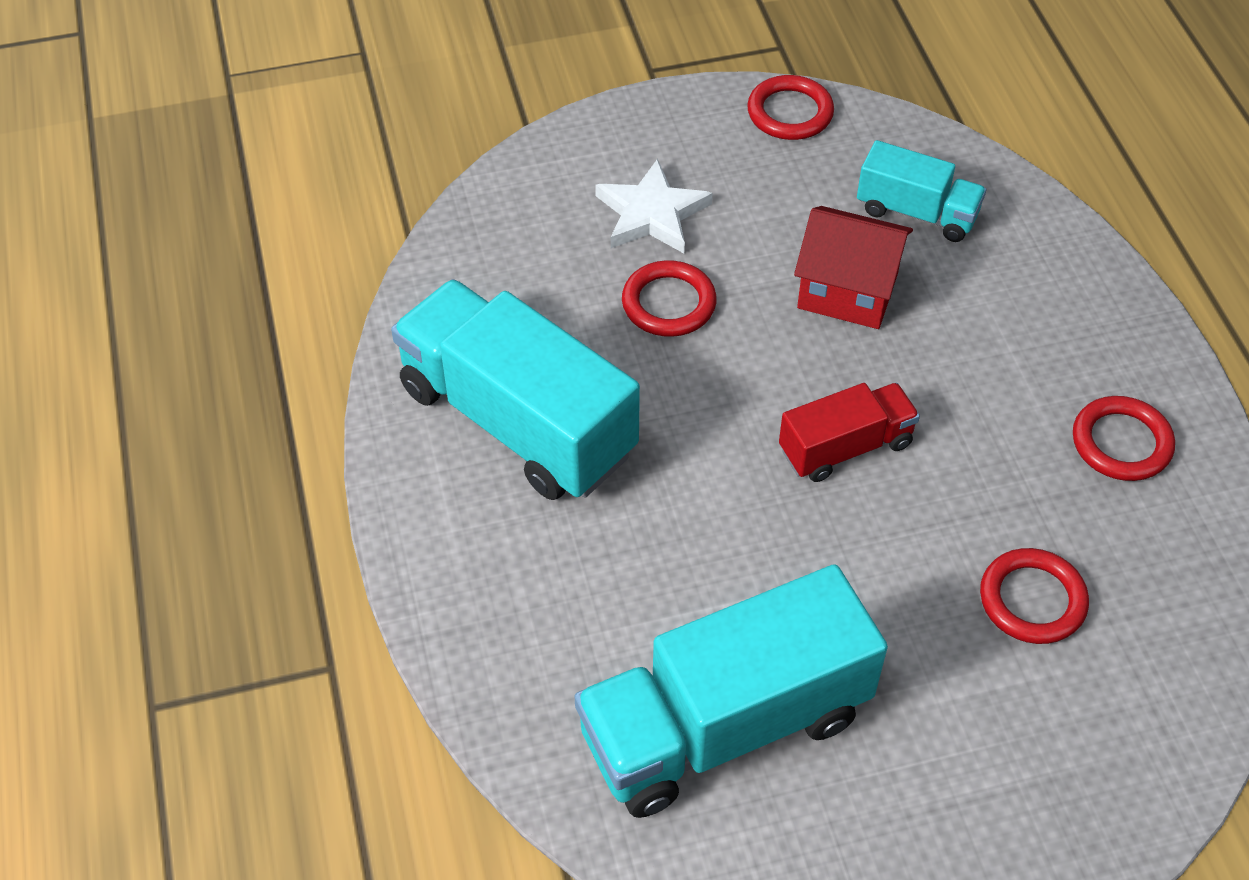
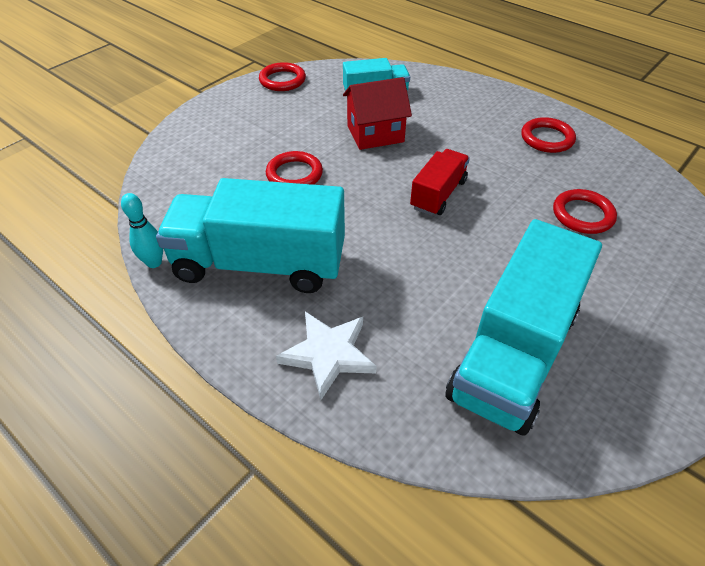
camera: 35 degrees left, 5 degrees down
(395, 348) = (154, 262): none -> turquoise bowling pin
(652, 214) = (251, 142): white star -> white star (328, 355)

